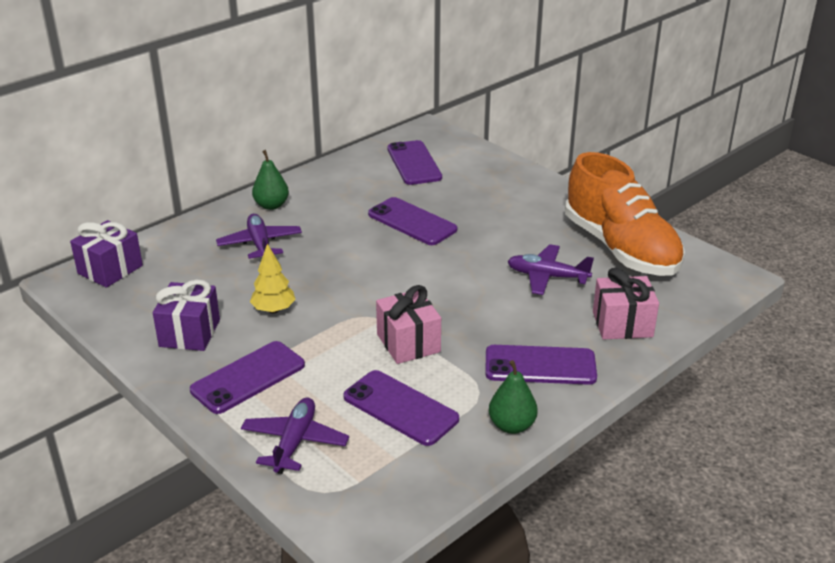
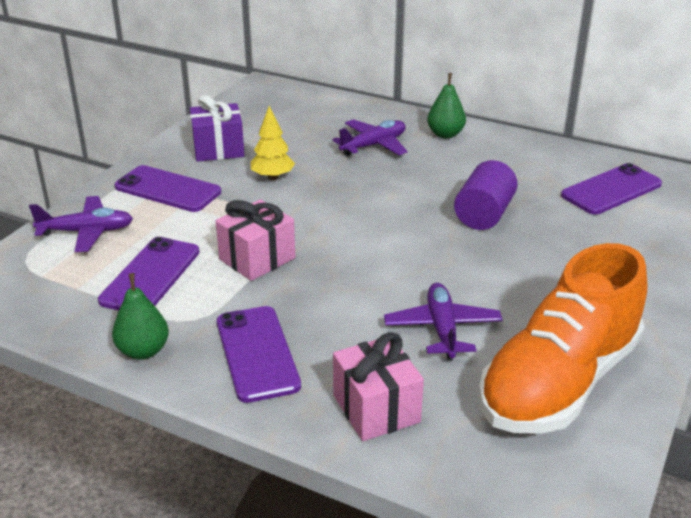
camera: 70 degrees right, 0 degrees up
(110, 269) = (288, 96): purple gift -> none
(412, 222) = (484, 214): purple phone -> purple cylinder

